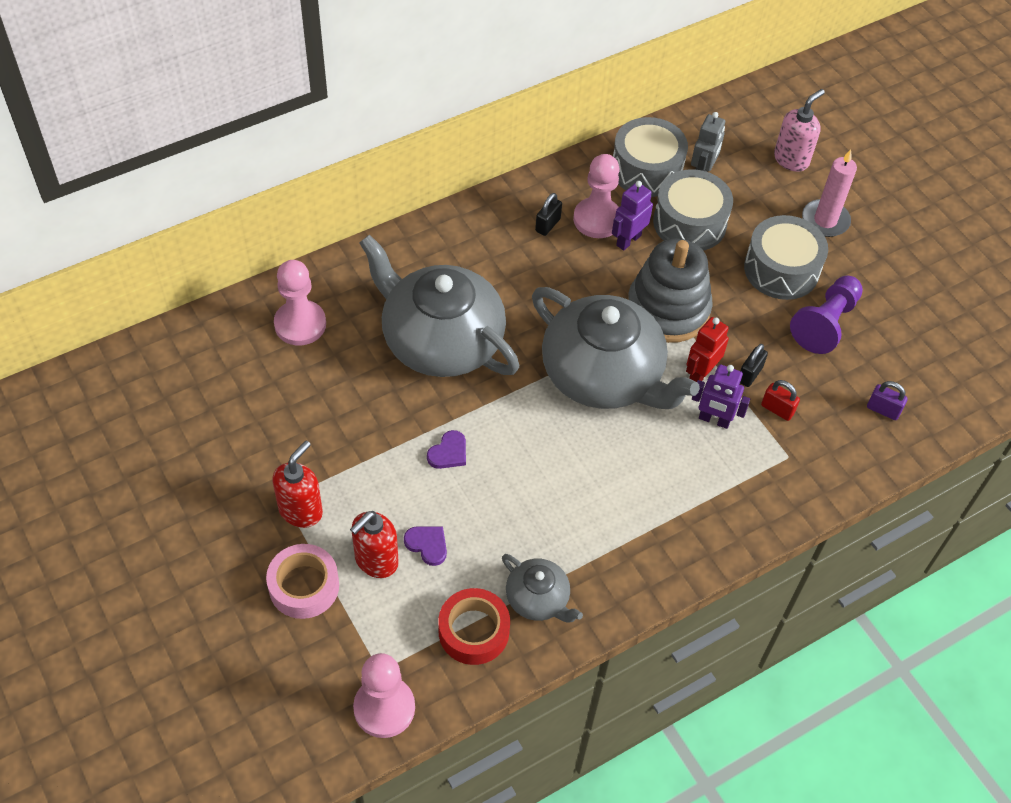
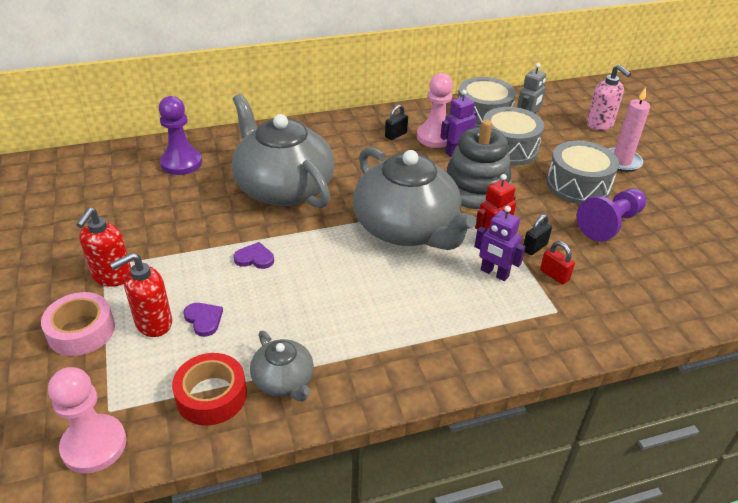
camera: 15 degrees right, 15 degrees down
(300, 324) = (181, 163): pink pawn -> purple pawn
(301, 510) = (112, 276): red soap dispenser -> red soap dispenser turned 150 degrees clockwise
(448, 452) = (254, 258): purple heart -> purple heart turned 135 degrees counterclockwise
(791, 159) = (599, 125): pink soap dispenser -> pink soap dispenser turned 90 degrees clockwise
(883, 410) = (654, 291): purple padlock -> none

